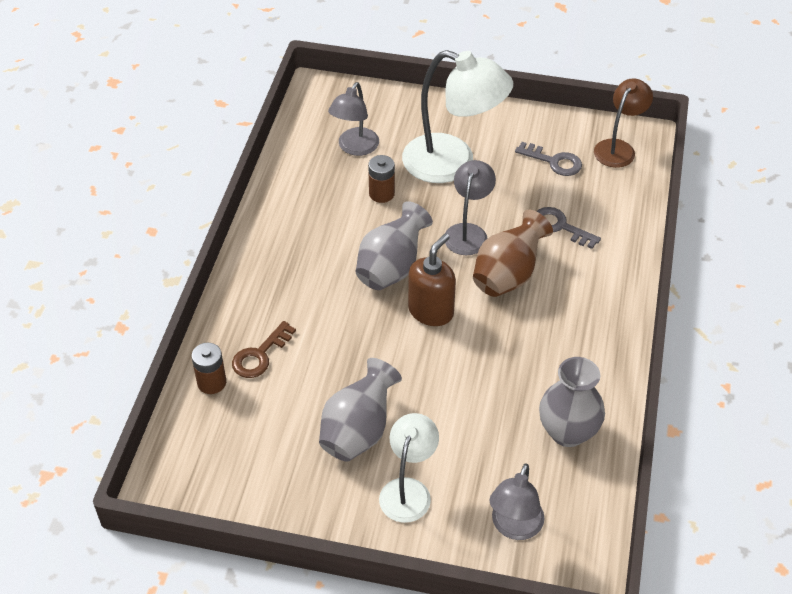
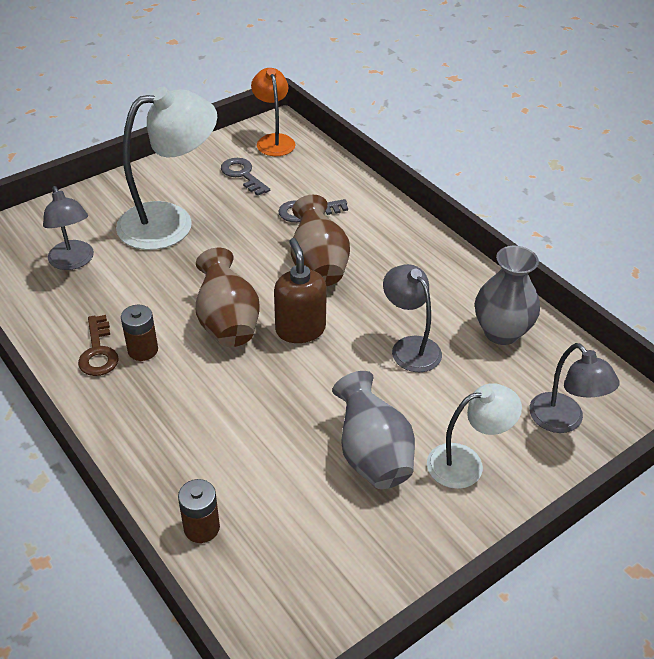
camera: 50 degrees left, 5 degrees down
(260, 355) = (213, 470): brown key -> brown key (98, 351)
(381, 194) = (144, 278): brown battery -> brown battery (143, 350)
(391, 268) = (227, 323): grey vase -> brown vase
(408, 490) = (466, 463): white lamp -> white lamp turned 105 degrees clockwise
(468, 232) = (249, 258): grey lamp -> grey lamp (410, 347)
(554, 161) = (243, 175): grey key -> grey key turned 105 degrees counterclockwise
(618, 148) = (274, 140): brown lamp -> orange lamp

